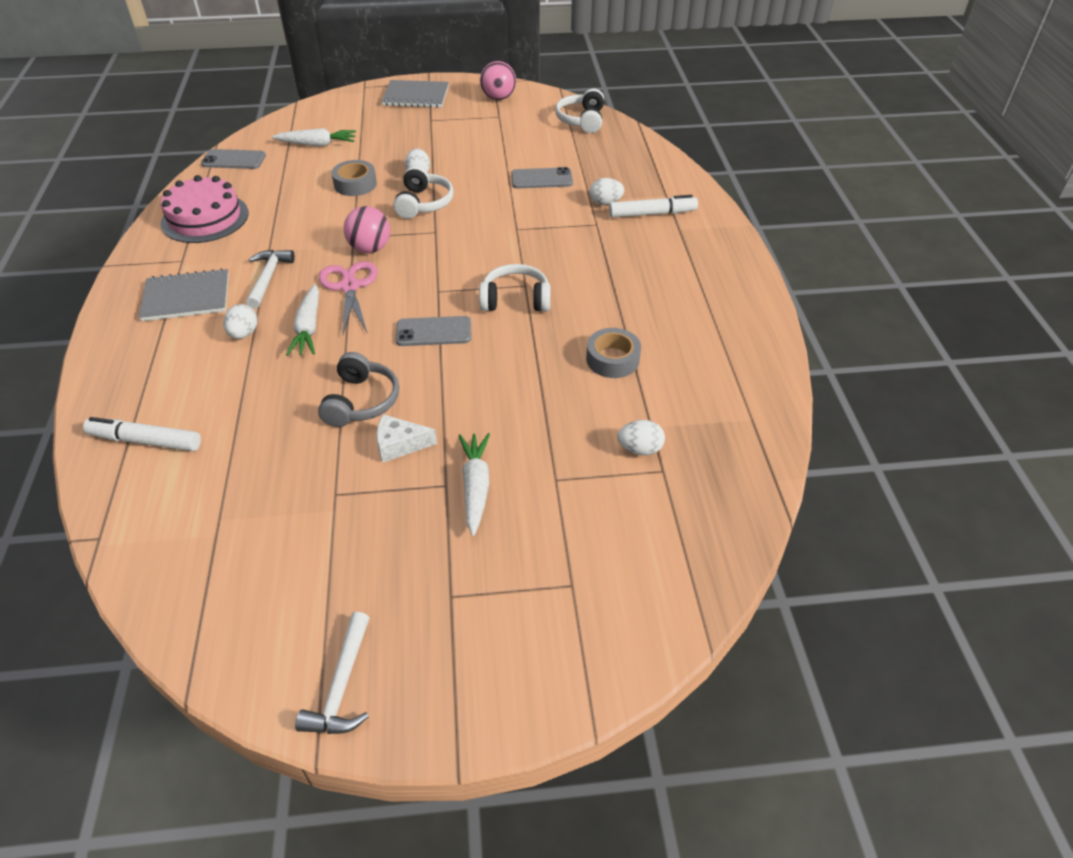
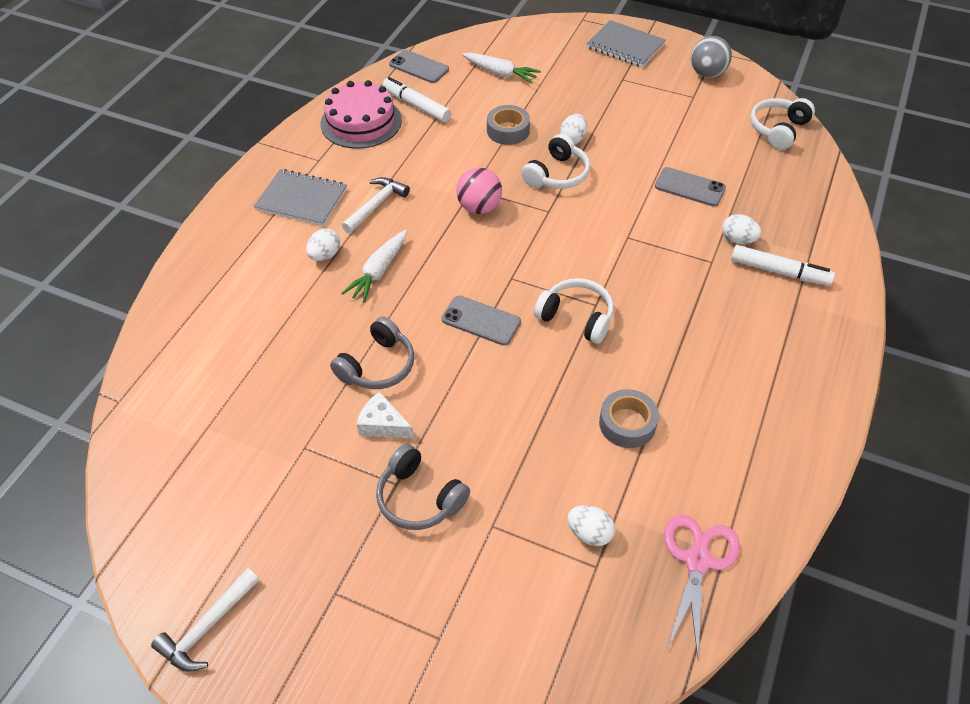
camera: 30 degrees right, 5 degrees up
(145, 441) = (196, 328): white marker -> white marker (416, 106)
(349, 287) = (437, 242): pink scissors -> pink scissors (697, 561)
(475, 487) = (419, 498): white carrot -> grey headphones
(498, 98) = (707, 74): pink ball -> grey ball

